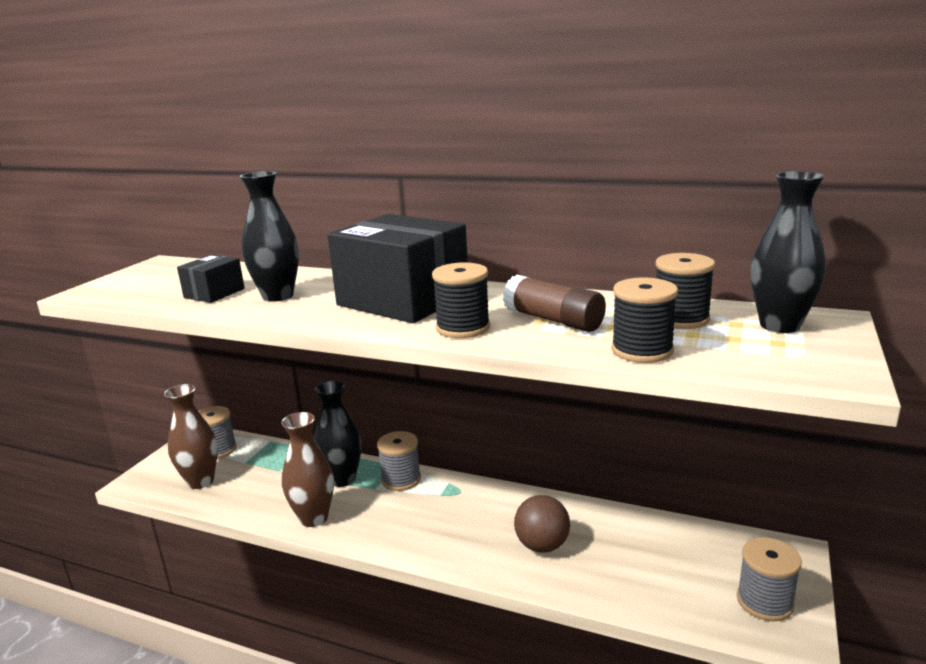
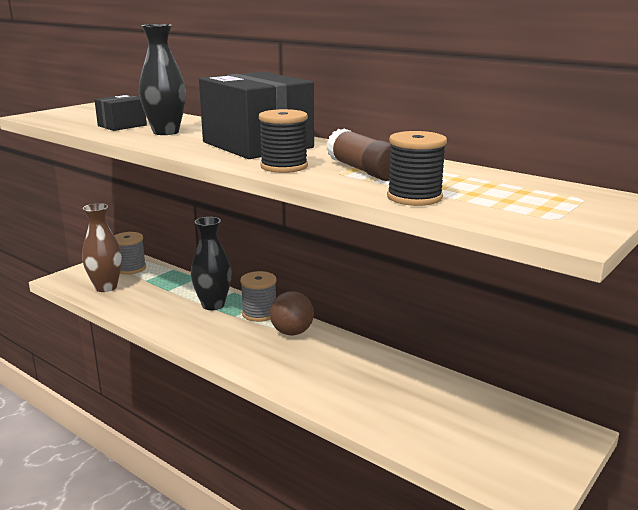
camera: 15 degrees right, 0 degrees up
(314, 518) = (175, 327): brown vase -> none
(542, 545) = (347, 382): brown ball -> brown ball (292, 332)
(680, 319) = (476, 182): black spool -> none
(764, 601) = (522, 464): grey spool -> none
(780, 325) = (562, 197): black vase -> none

